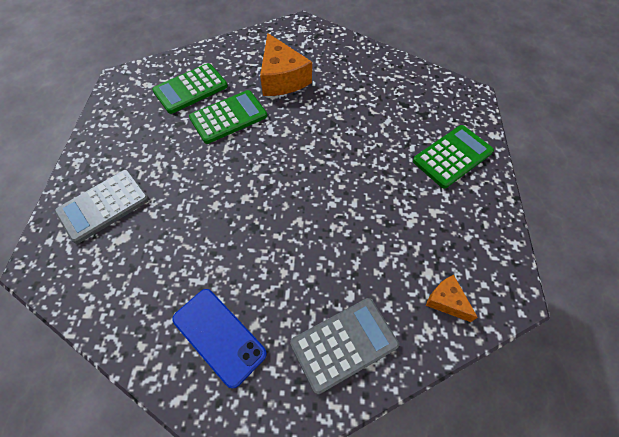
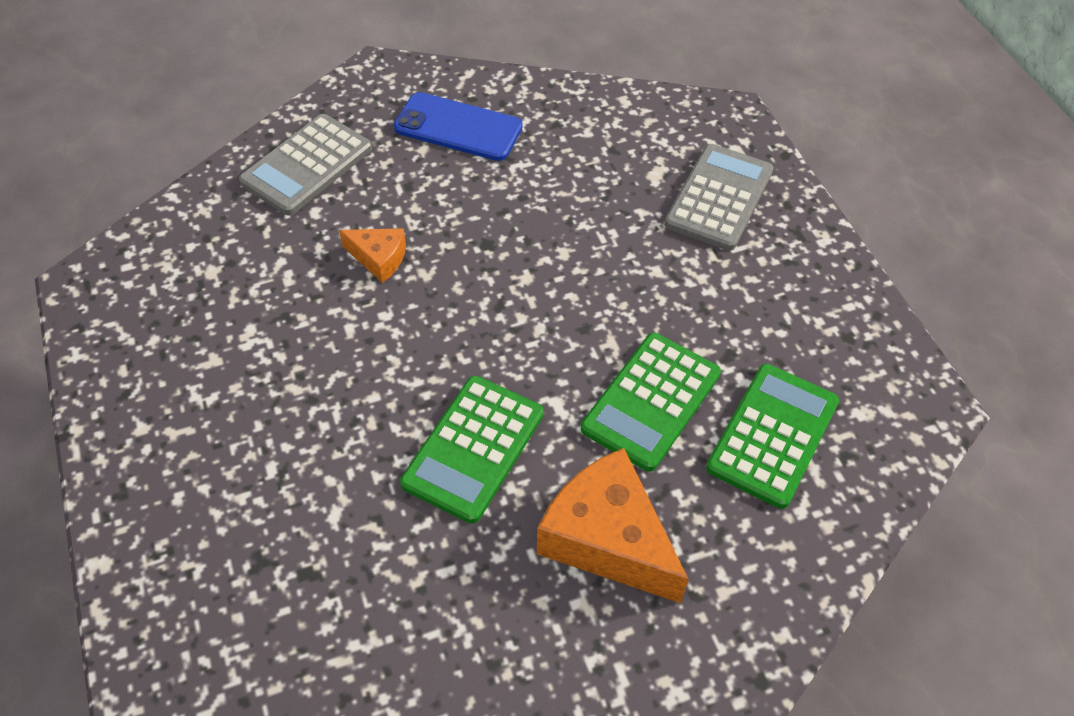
camera: 155 degrees right, 5 degrees down
(446, 301) = (182, 246): orange cheese -> orange cheese (379, 258)
(452, 156) = (187, 477): green calculator -> green calculator (473, 448)

